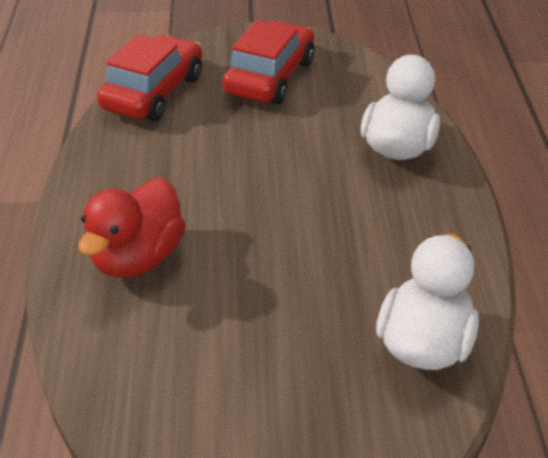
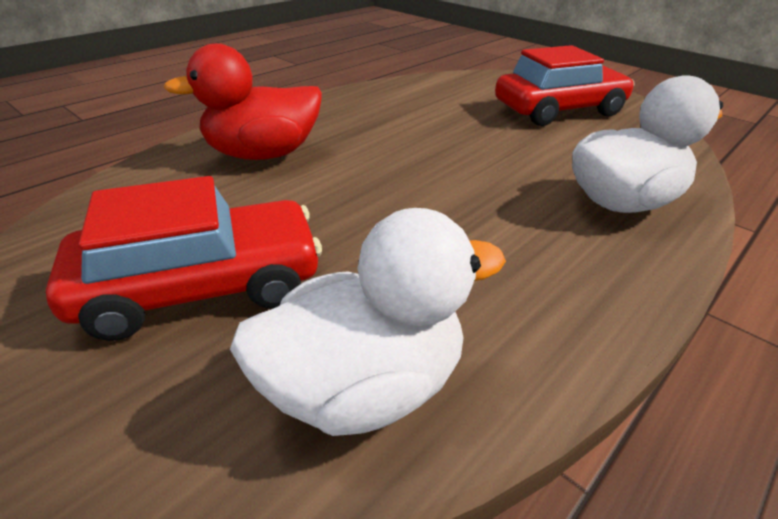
camera: 45 degrees right, 5 degrees down
(153, 92) = (447, 85): red car -> red car (201, 286)

